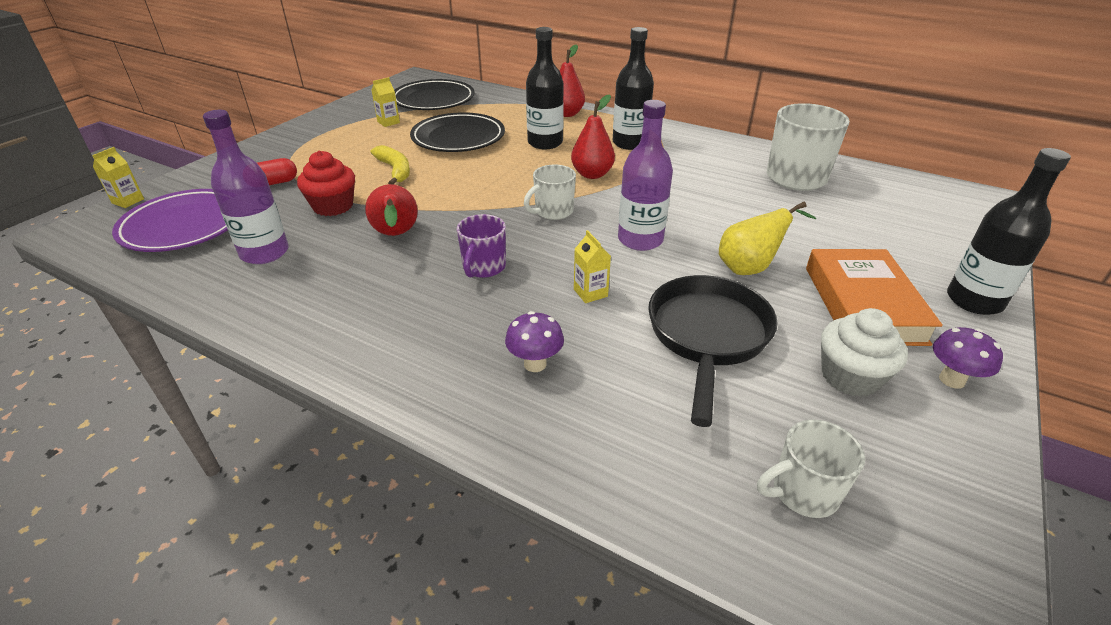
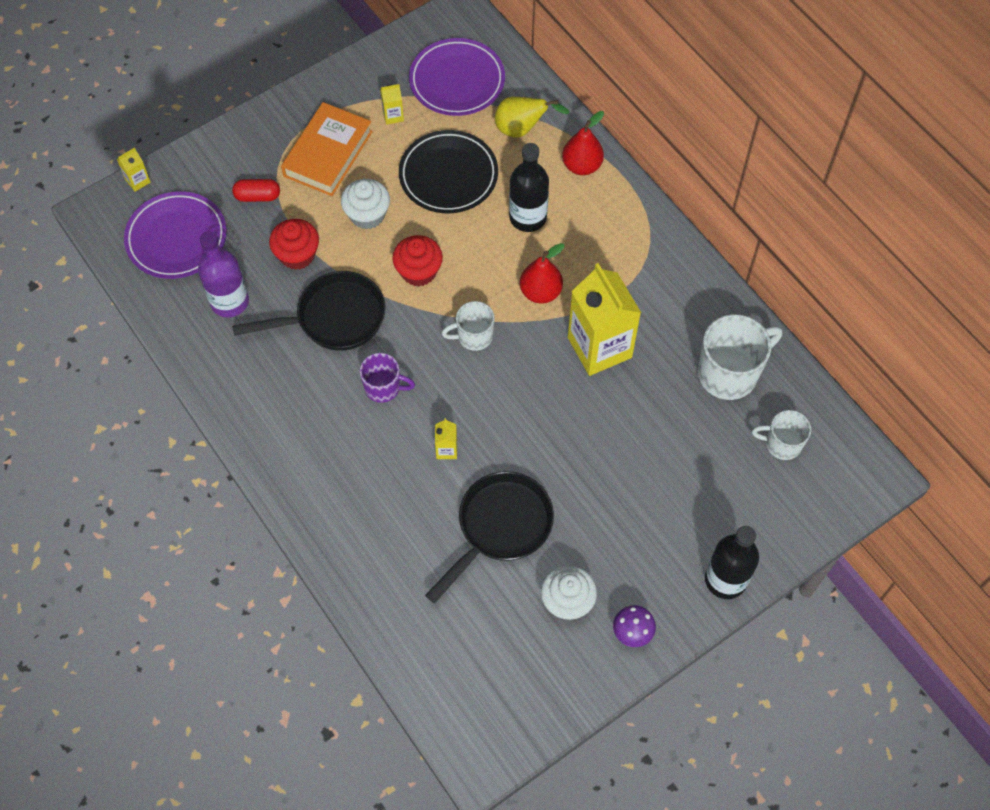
camera: 25 degrees right, 25 degrees up
(395, 170) = (367, 215): yellow banana -> white cupcake
(396, 235) = (334, 318): red pear -> black pan
(433, 100) = (457, 81): black plate -> purple plate
(468, 188) = (418, 271): none -> red cupcake
(483, 267) = (383, 388): purple mug -> purple mug turned 120 degrees counterclockwise
(535, 364) = (372, 501): purple mushroom -> none
(629, 143) = (611, 250): black bottle -> none
(640, 240) = (522, 404): purple bottle -> none
(675, 190) = (599, 347): none -> yellow carton
(750, 268) = (585, 473): yellow pear -> yellow pear (521, 129)
(803, 492) = (468, 660): white mug -> white mug (782, 444)
(863, 304) = (637, 547): orange book -> orange book (328, 154)

